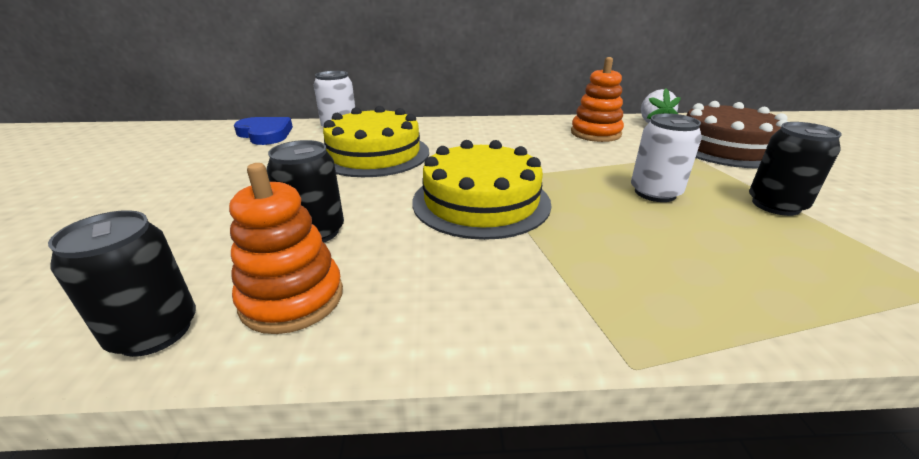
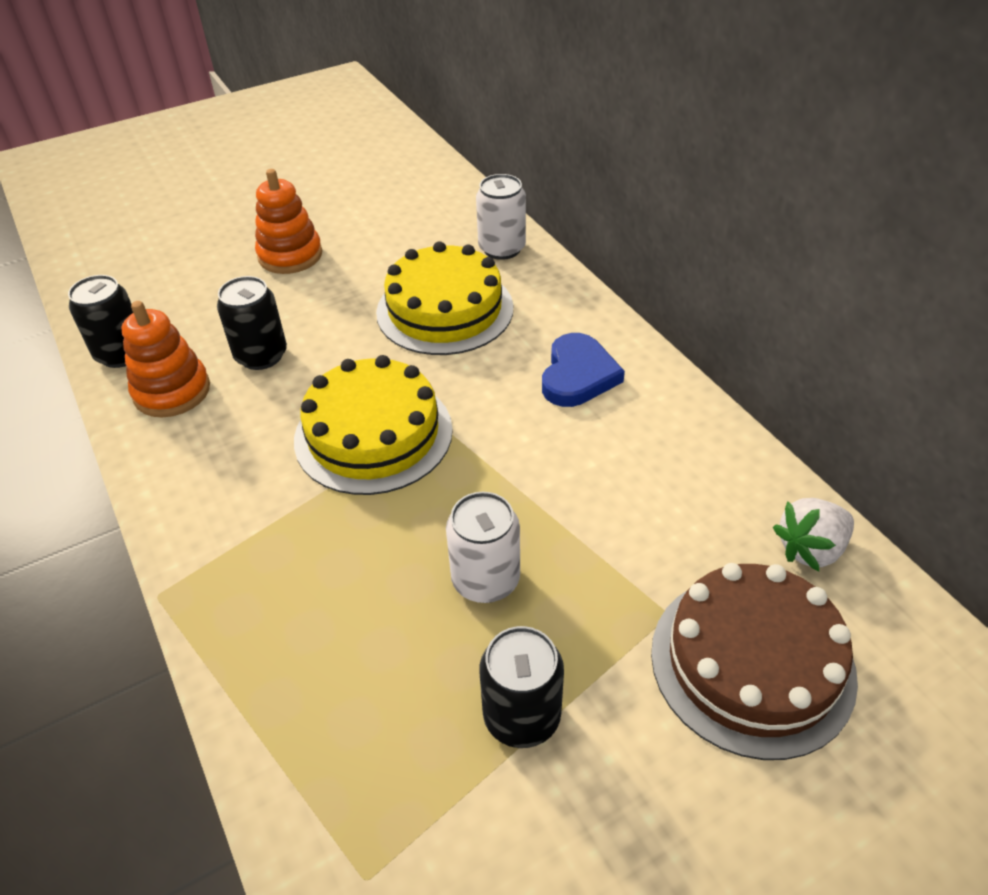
camera: 65 degrees right, 15 degrees up
(265, 134) = (444, 211): blue heart -> blue heart (578, 375)
(595, 133) = (683, 482): orange stacking toy -> orange stacking toy (290, 255)

